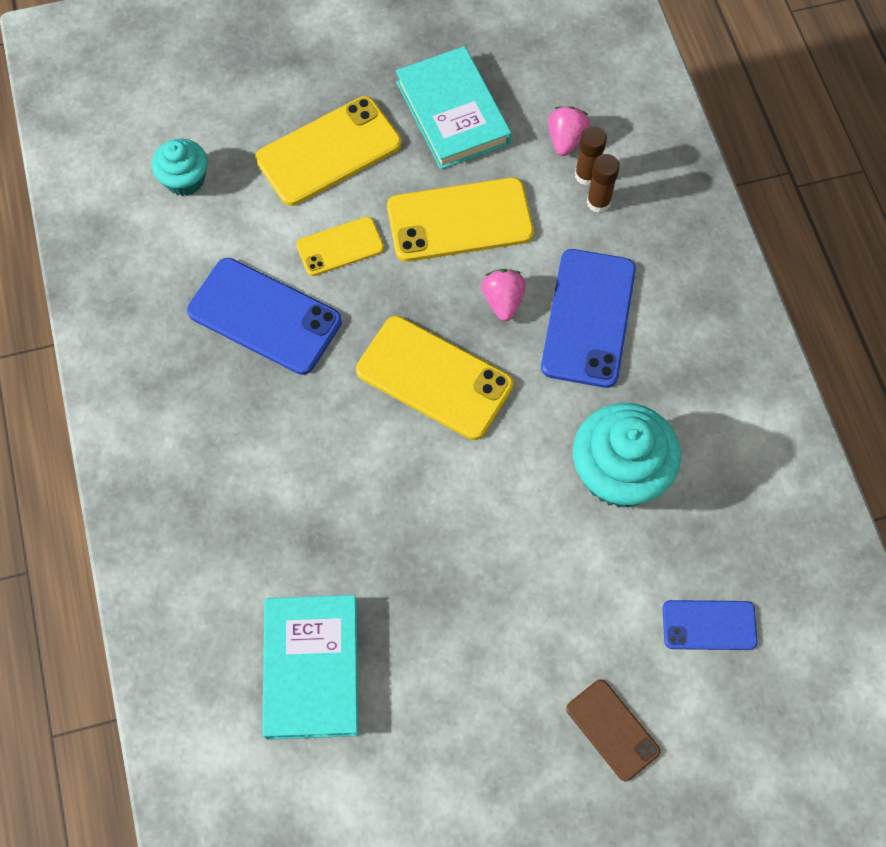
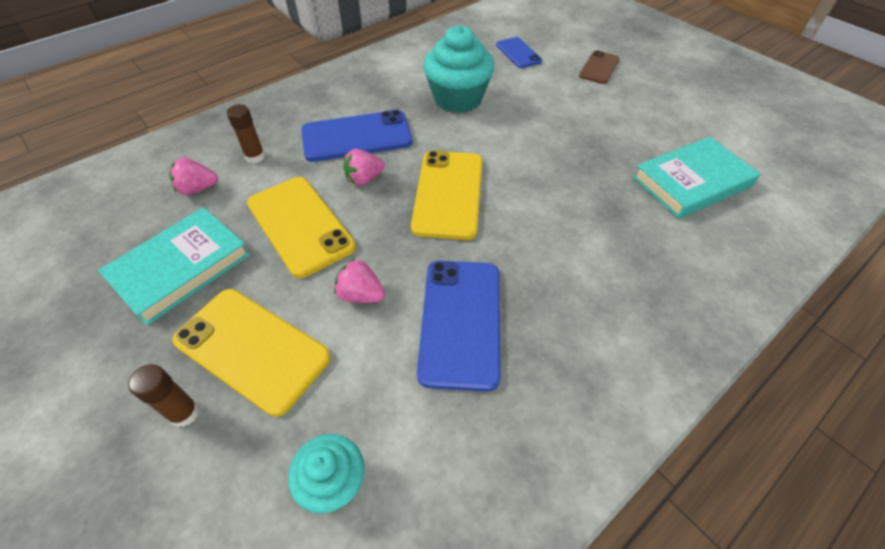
camera: 115 degrees left, 15 degrees down
(340, 247) = (361, 295): yellow phone -> pink strawberry
(586, 175) = (231, 169): brown glue stick -> brown glue stick (184, 413)

